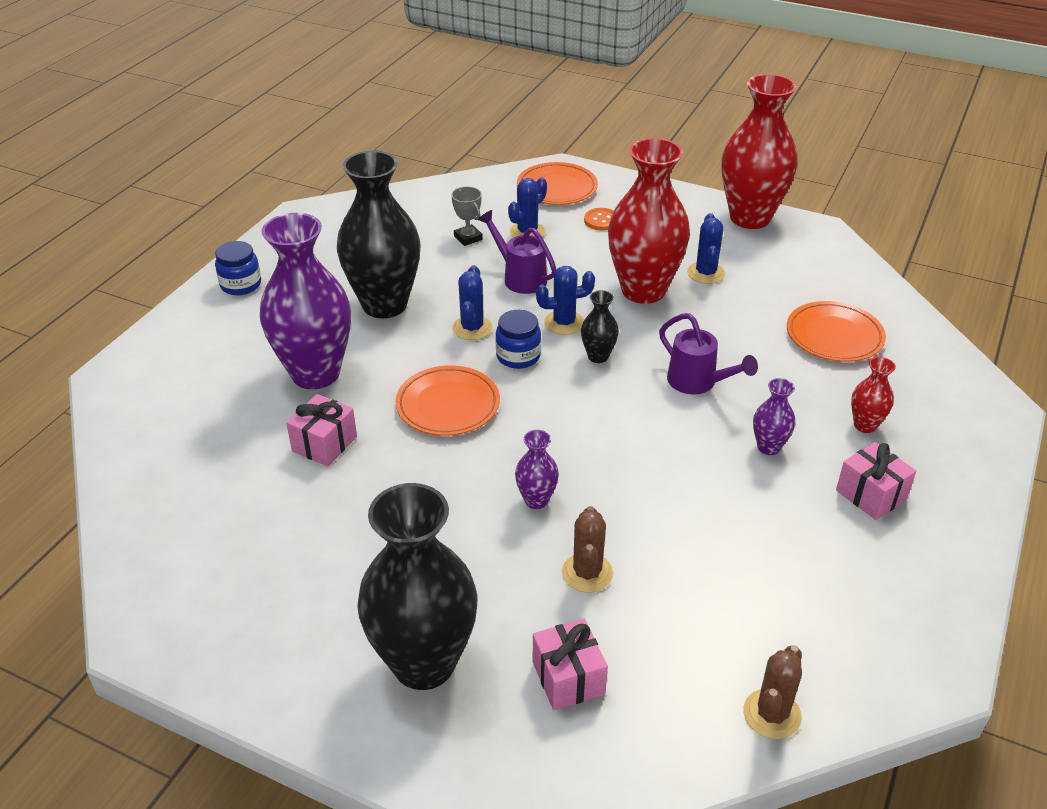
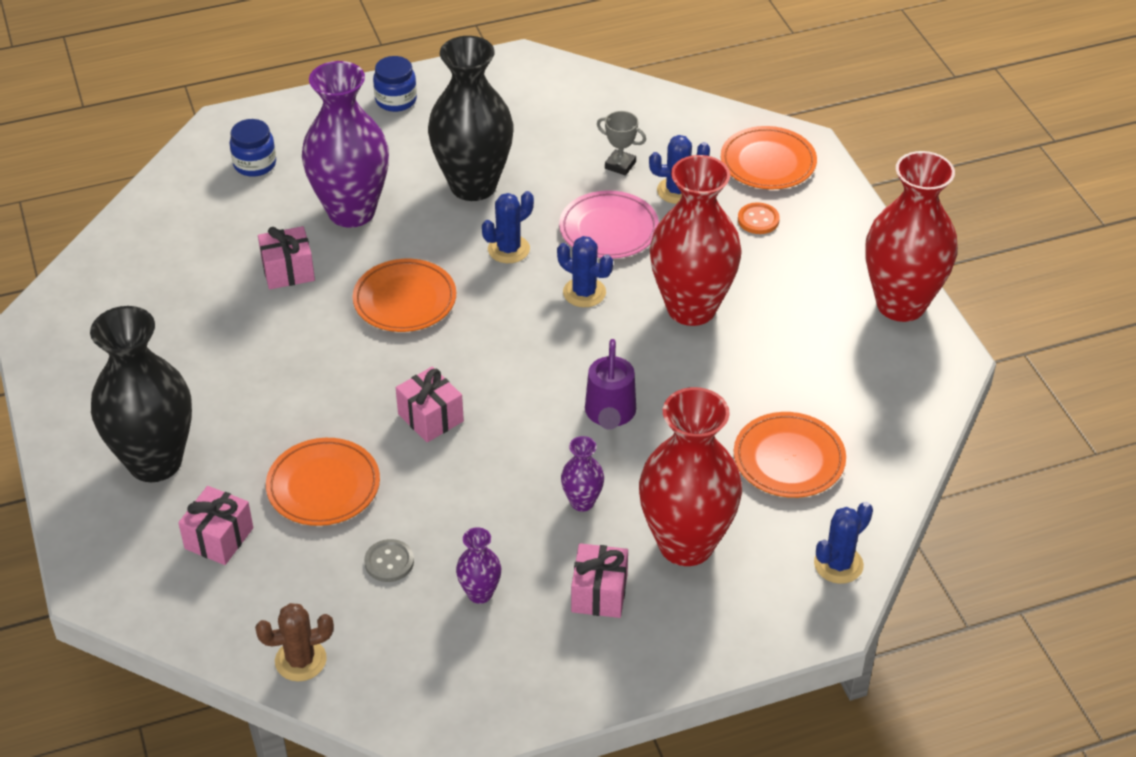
camera: 45 degrees right, 5 degrees up
(468, 238) = (620, 165): grey trophy -> grey trophy turned 75 degrees counterclockwise
(518, 356) = (508, 296): blue jar -> blue jar (255, 164)
(520, 277) = (609, 229): purple watering can -> pink plate
(536, 500) = (363, 413): purple vase -> purple vase (480, 593)
(587, 573) = (323, 486): brown cactus -> orange plate
(588, 468) = (430, 417): none -> pink gift
(598, 356) = (567, 339): black vase -> none
(705, 273) = (771, 329): blue cactus -> blue cactus (838, 564)
(716, 587) = (389, 562): none -> grey button
(865, 425) = (686, 544): red vase -> red vase, size x2.28

